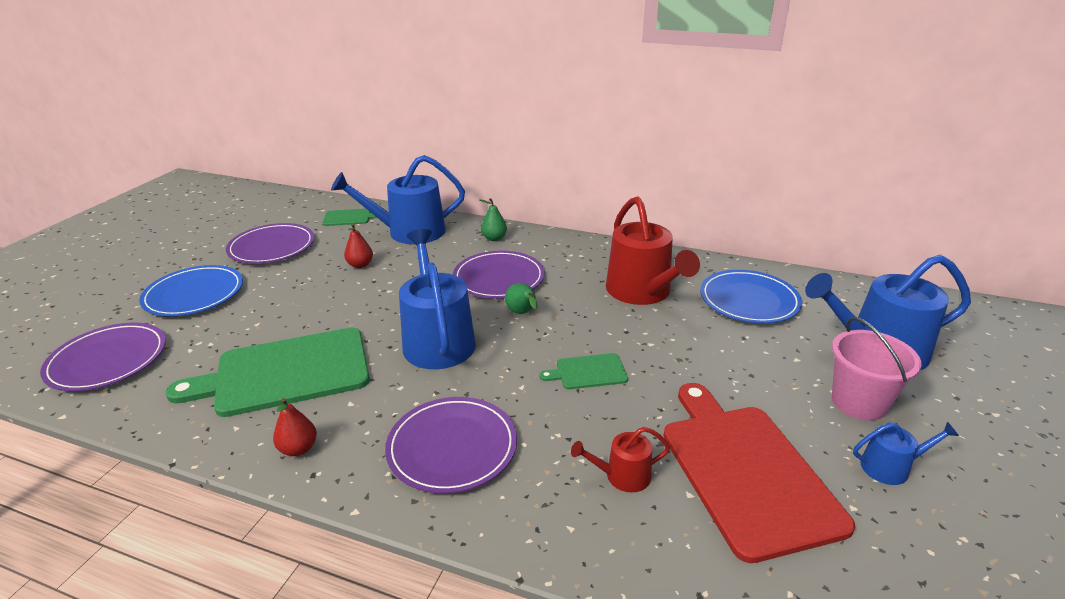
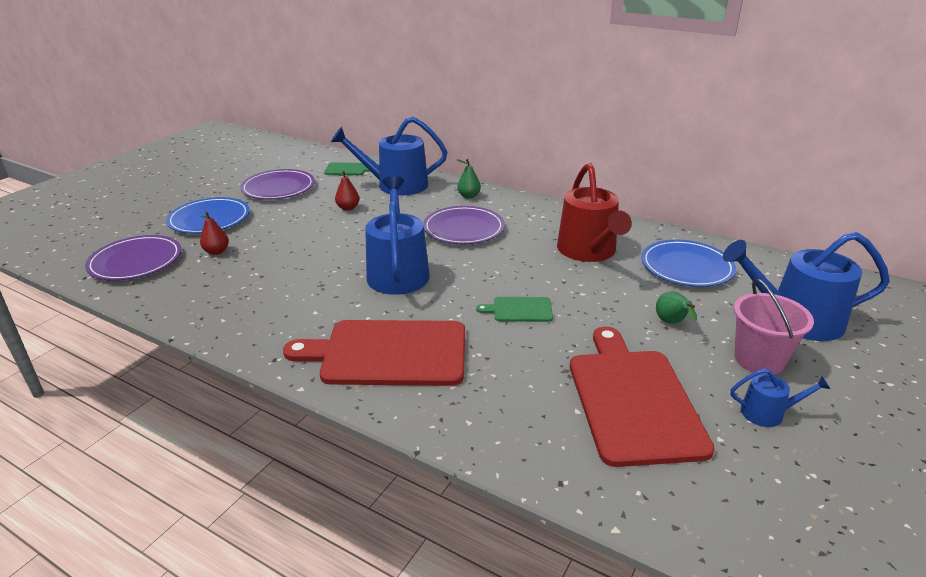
camera: 10 degrees right, 0 degrees up
(286, 372) = (269, 284): green cutting board -> none
(298, 449) = (267, 340): red pear -> red pear (216, 251)
(452, 447) = (388, 353): purple plate -> red cutting board
(522, 313) = (476, 258): green pear -> green pear (672, 323)
(622, 476) = (524, 390): red watering can -> none

